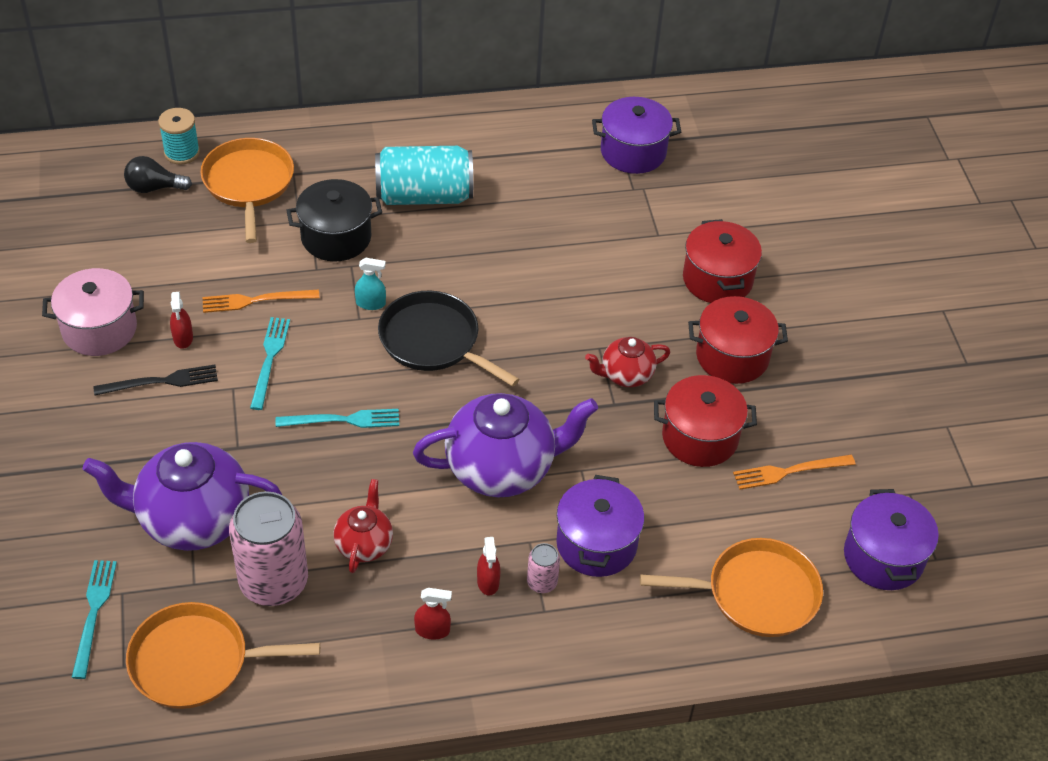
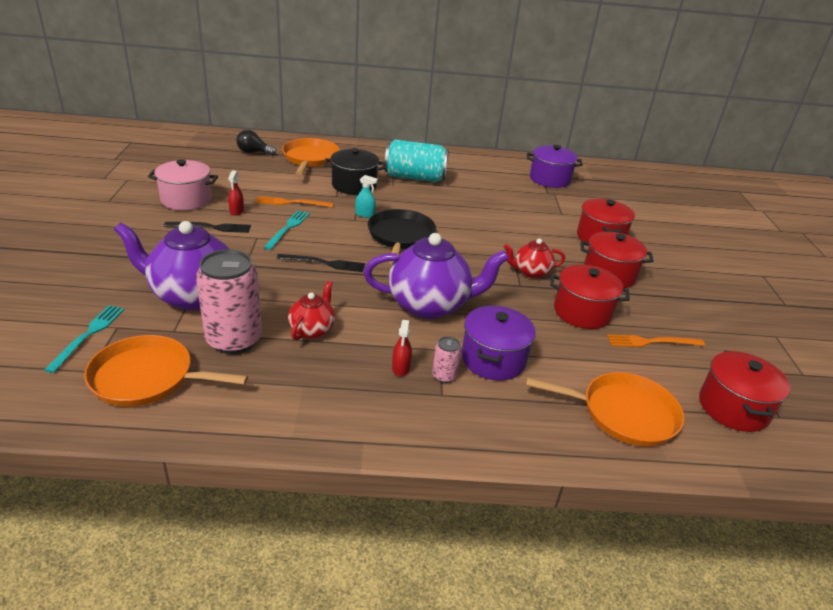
camera: 10 degrees right, 15 degrees down
(182, 152) = (277, 143): turquoise spool -> none
(343, 420) = (324, 263): turquoise fork -> black fork
(432, 630) = (346, 391): red spray bottle -> none
(433, 341) = (400, 236): black pan -> black pan turned 45 degrees clockwise
(883, 557) = (733, 408): purple pot -> red pot

